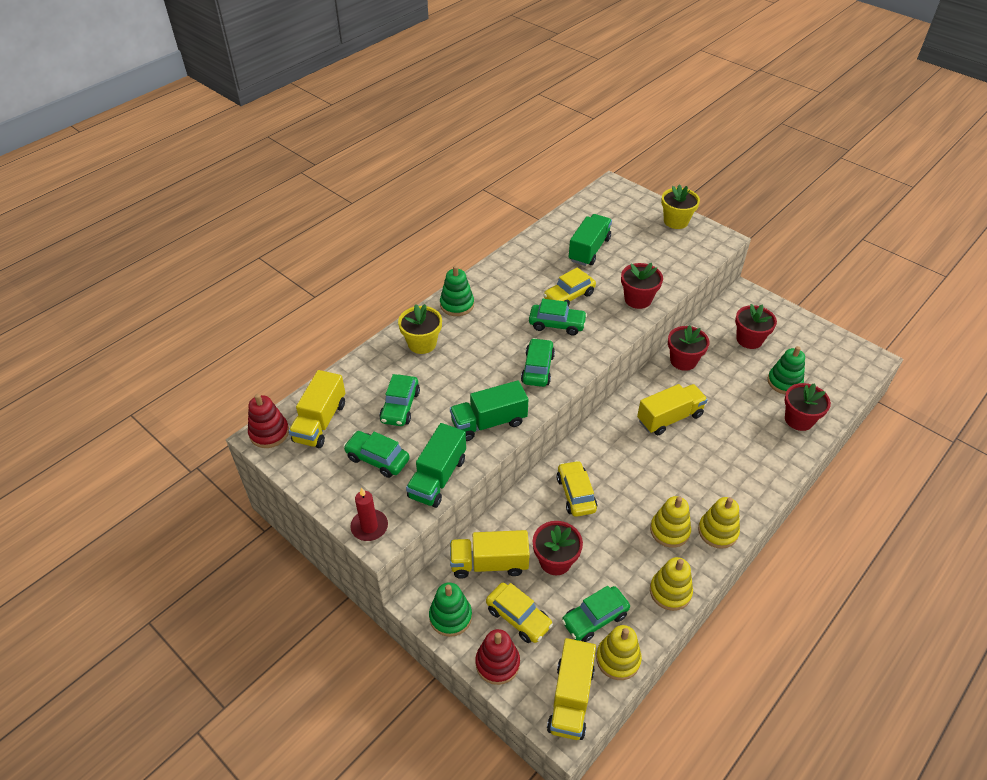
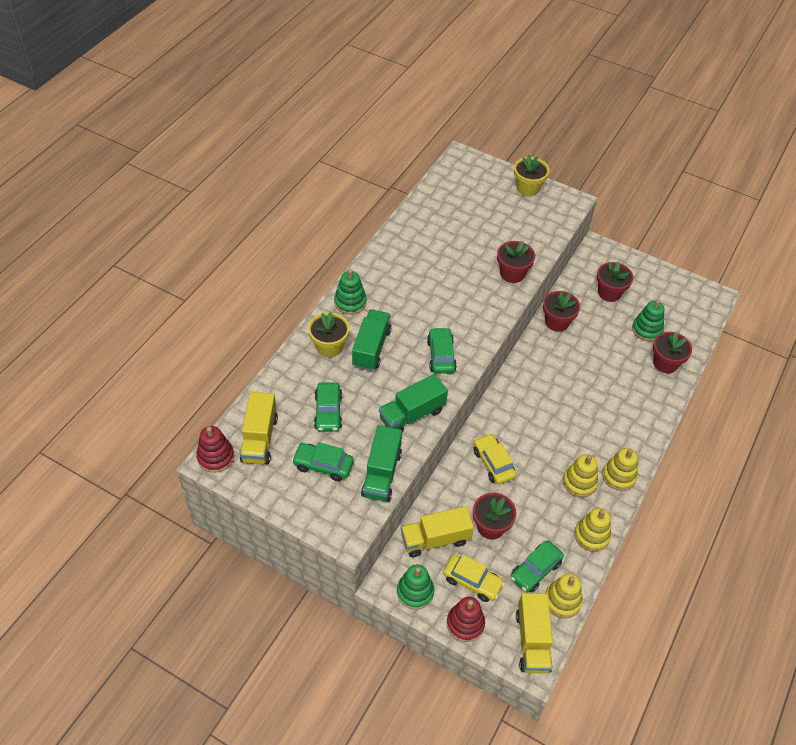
camera: 15 degrees left, 5 degrees up
(369, 527) = (335, 529): red candle -> none
(557, 324) = (446, 309): green car -> none
(569, 296) = (450, 279): yellow car -> none
(589, 250) = (456, 228): green truck -> green truck (371, 348)
(669, 418) = (557, 379): yellow truck -> none

